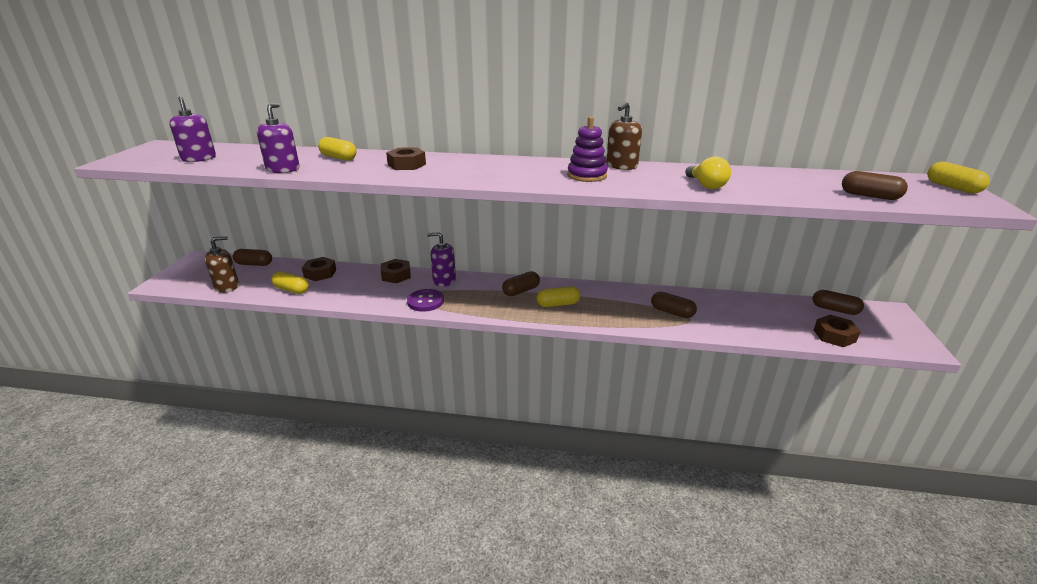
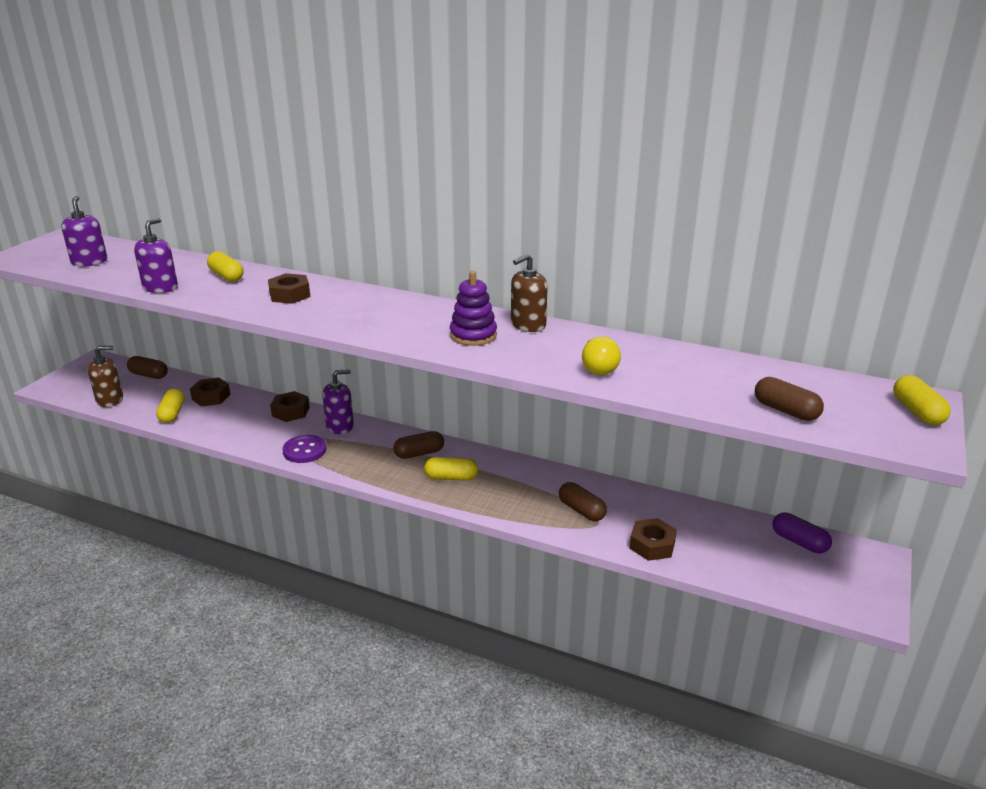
camera: 15 degrees right, 0 degrees up
(291, 290) = (172, 414): yellow capsule -> yellow capsule turned 45 degrees clockwise
(444, 280) = (340, 426): purple soap dispenser -> purple soap dispenser turned 135 degrees clockwise
(834, 336) = (767, 576): brown nut -> brown nut (652, 545)
(835, 310) = (799, 542): brown capsule -> purple capsule

